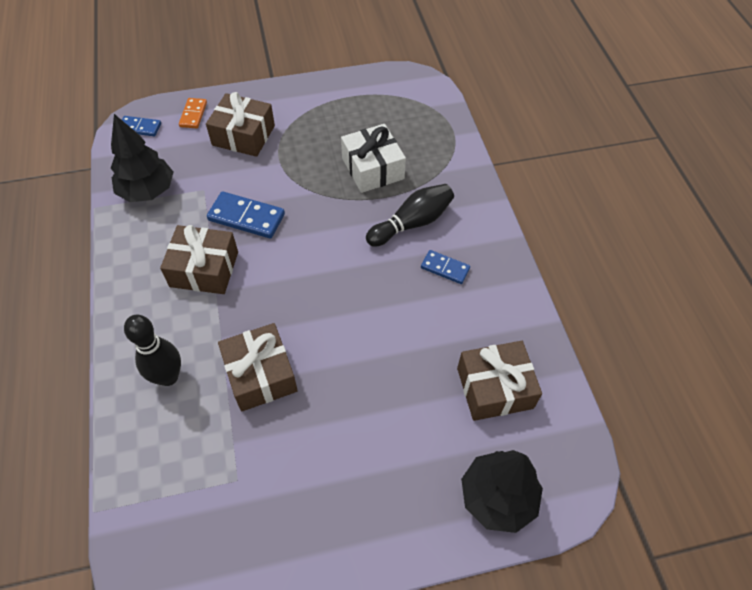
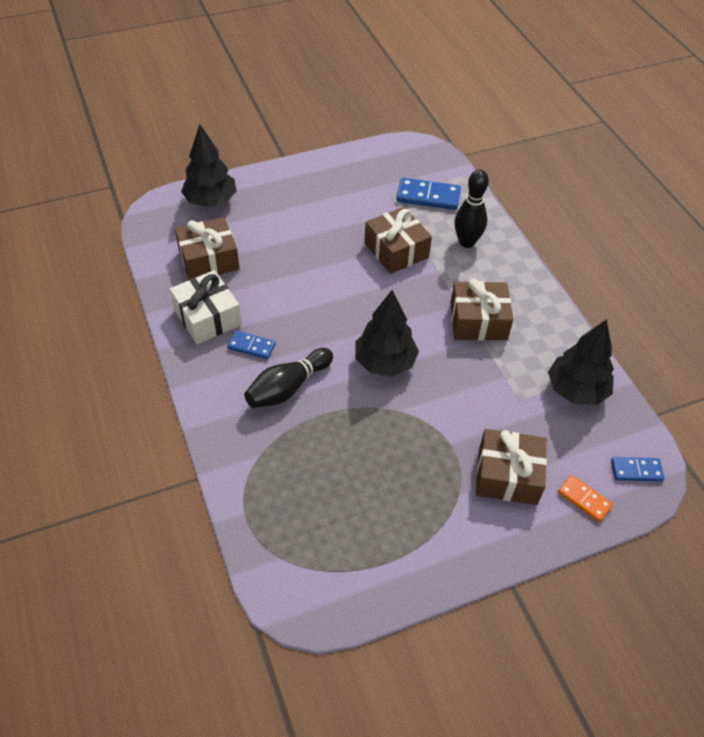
camera: 170 degrees right, 5 degrees down
(193, 114) = (584, 499): orange domino -> orange domino turned 45 degrees counterclockwise
(246, 217) = (460, 374): blue domino -> blue domino (428, 196)
(315, 236) = (385, 362): none -> black tree
(372, 168) = (340, 448): white gift -> white gift (207, 317)

